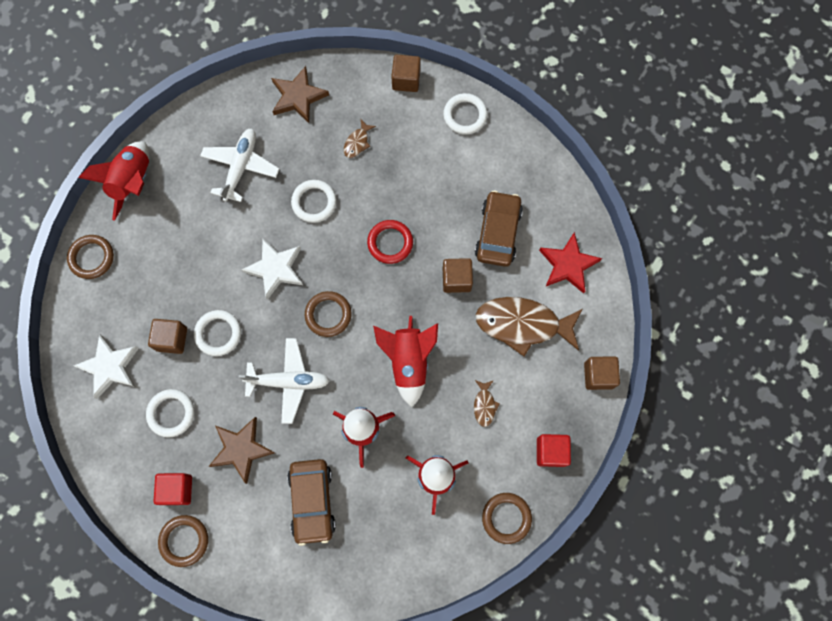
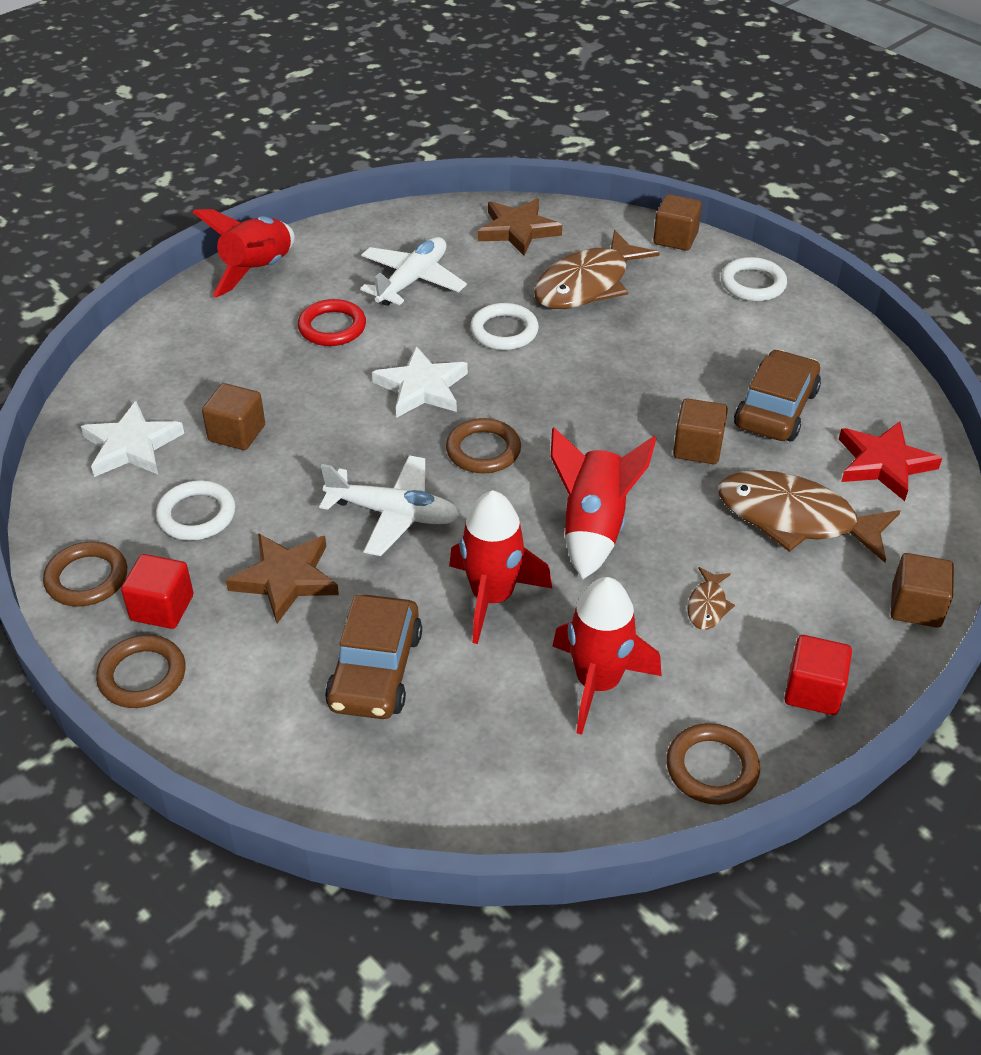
camera: 15 degrees right, 30 degrees down
(92, 258) = (165, 331): brown ring -> brown ring (87, 578)
(218, 333) = (308, 440): white ring -> none
(357, 142) = (587, 284): brown fish -> brown fish, size x2.30
(390, 243) = (604, 391): red ring -> red ring (332, 327)

